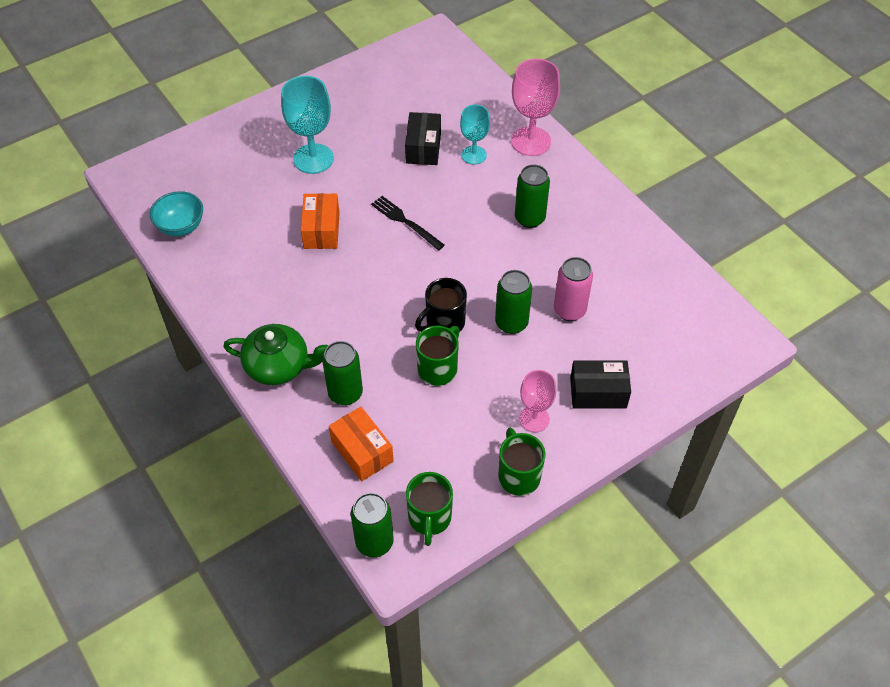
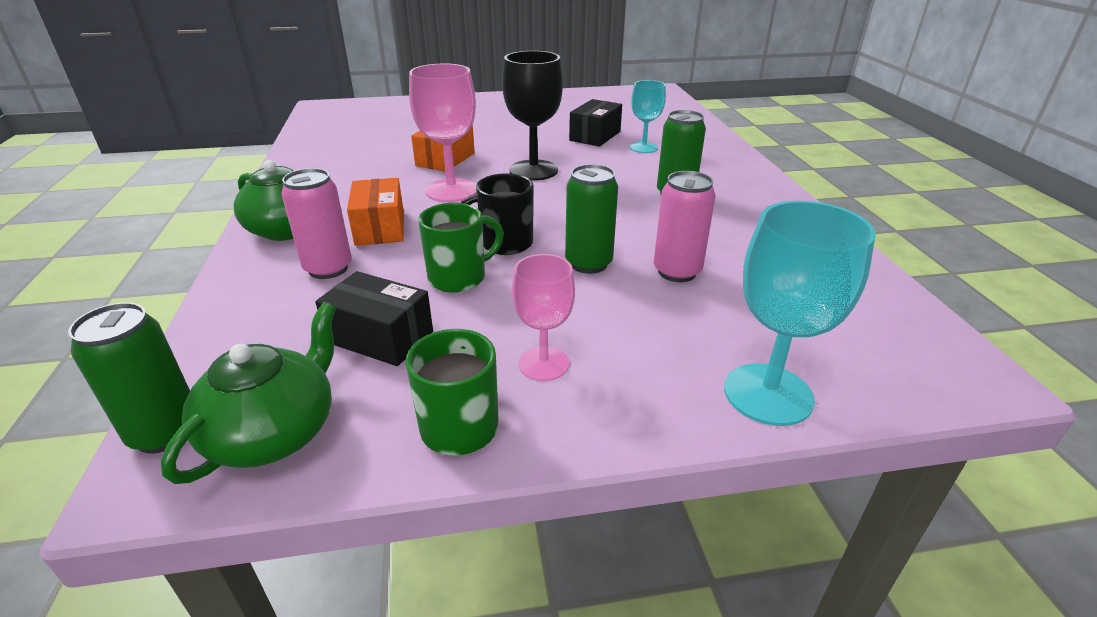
camera: 25 degrees right, 20 degrees down
(181, 227) = (327, 135): turquoise bowl -> none
(313, 159) = (485, 124): turquoise goblet -> turquoise goblet (768, 394)
(345, 393) = (328, 268): green can -> pink can
(362, 451) = (280, 325): orange box -> orange box (380, 228)
(405, 222) = (533, 170): black fork -> black goblet
(429, 518) = (274, 432): green mug -> green teapot
(531, 141) = (713, 150): pink goblet -> pink goblet (451, 190)
(598, 393) = (666, 364): black box -> black box (380, 337)

